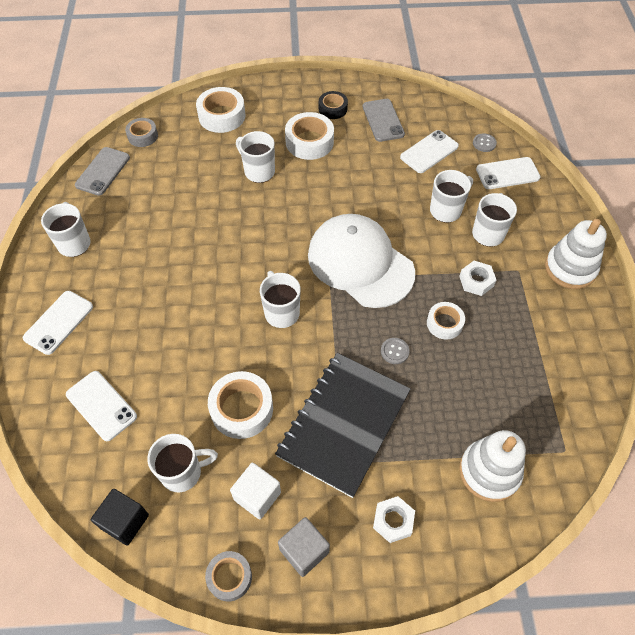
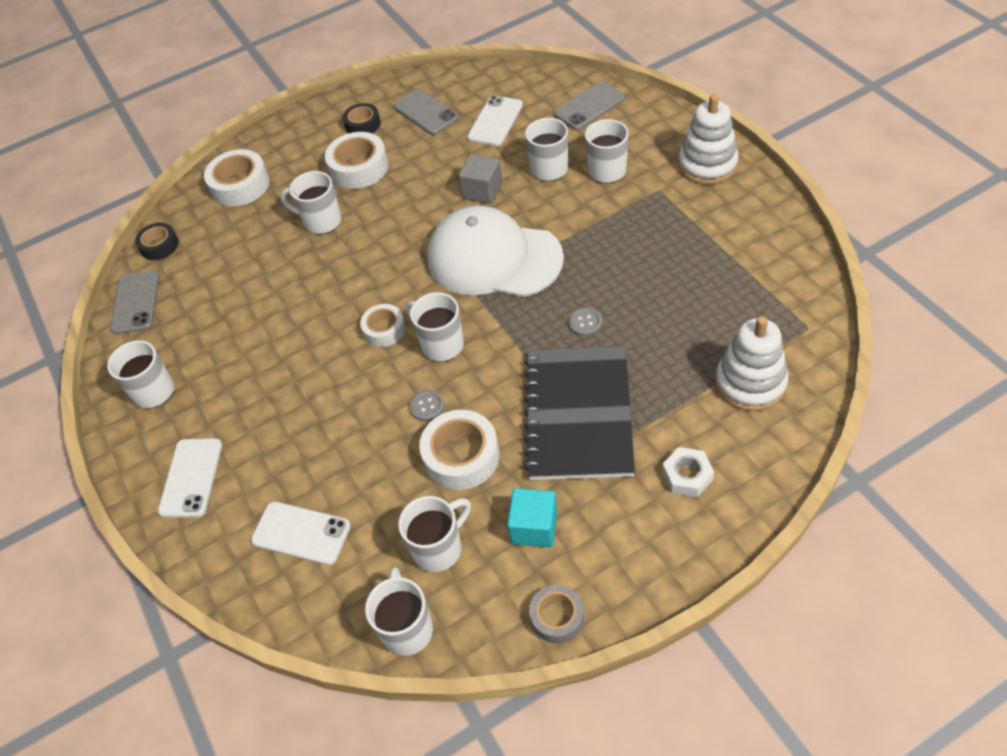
camera: 20 degrees left, 5 degrees down
(125, 521) = (407, 628): black cube -> white mug
(143, 136) = (159, 246): grey tape -> black tape
(257, 496) = (534, 527): white cube -> turquoise cube
(304, 551) = (617, 551): grey cube -> grey cube (482, 191)
(444, 323) = (618, 273): white tape -> white tape (384, 329)
(476, 281) = (624, 219): white nut -> none
(484, 143) = (547, 89): grey button -> grey button (427, 406)
(507, 173) = (589, 106): white phone -> grey phone

